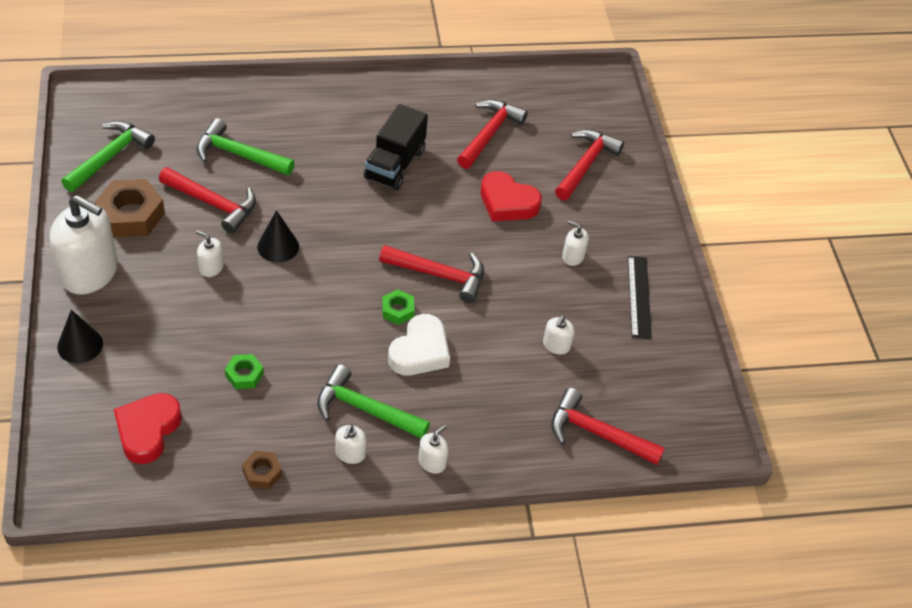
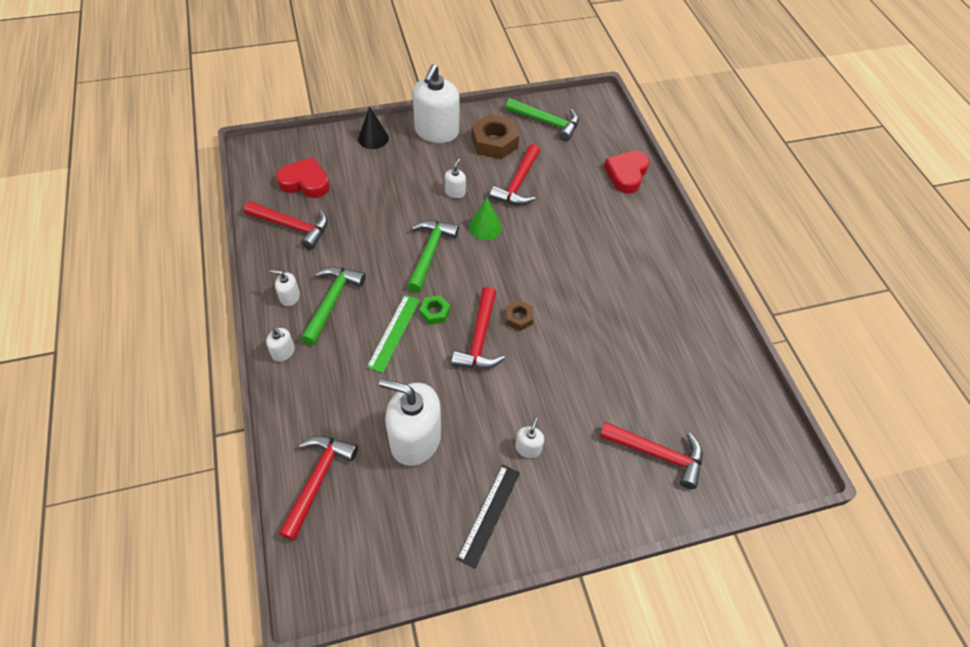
camera: 85 degrees right, 5 degrees up
(239, 154) = (574, 190): green hammer -> green hammer (430, 253)
(244, 375) = (357, 225): green nut -> none
(262, 473) = (272, 247): brown nut -> brown nut (519, 318)
(278, 246) = (485, 227): black cone -> green cone
(395, 164) = (599, 293): black truck -> none
(420, 351) = (394, 332): white heart -> green ruler
(489, 134) = (666, 363): red hammer -> red hammer (292, 227)
(507, 202) = (581, 385): red heart -> red heart (626, 174)
(556, 345) = (415, 439): white soap dispenser -> white soap dispenser, size x2.27
(639, 296) = (489, 514): black ruler -> black ruler turned 60 degrees counterclockwise

